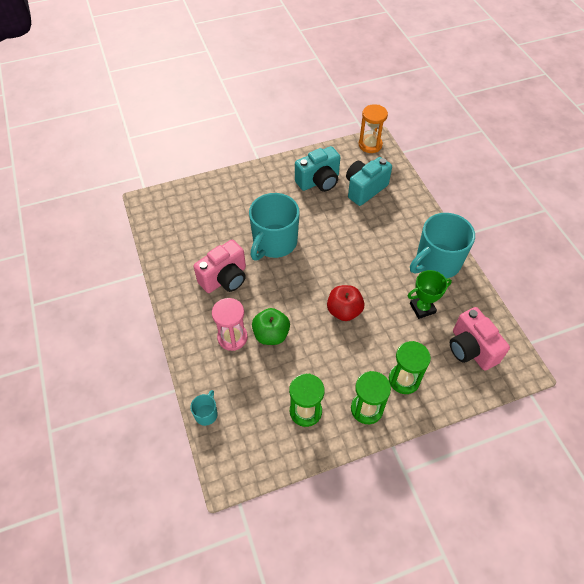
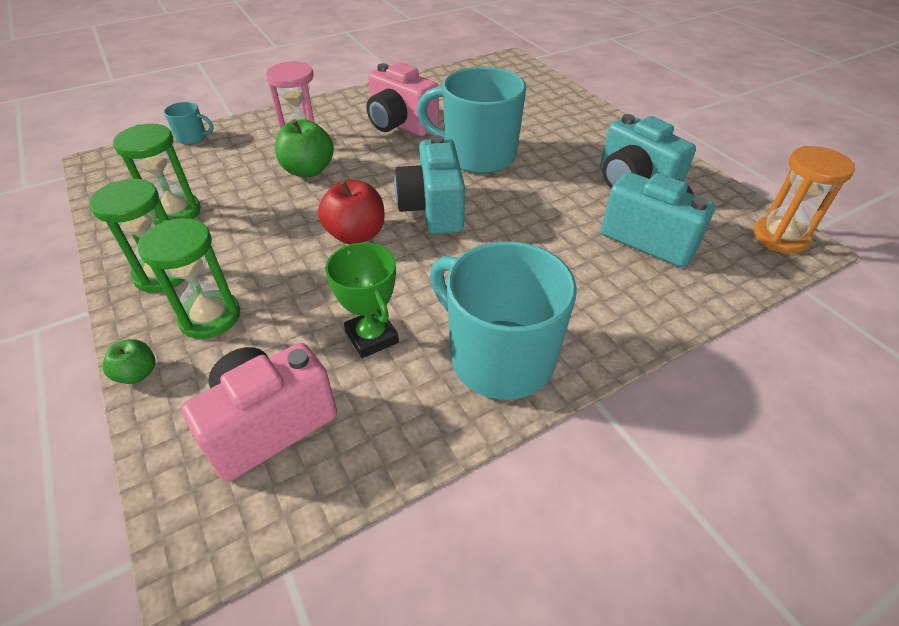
camera: 80 degrees right, 10 degrees down
(326, 272) = (433, 210): none -> turquoise camera
(441, 408) = (137, 374): none -> green apple

